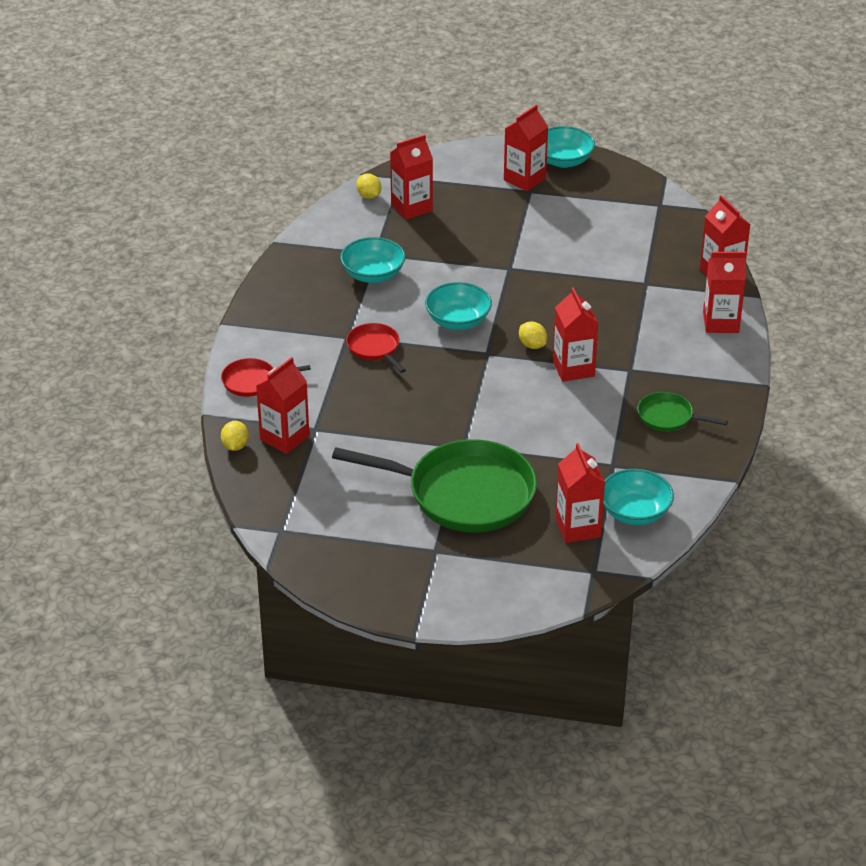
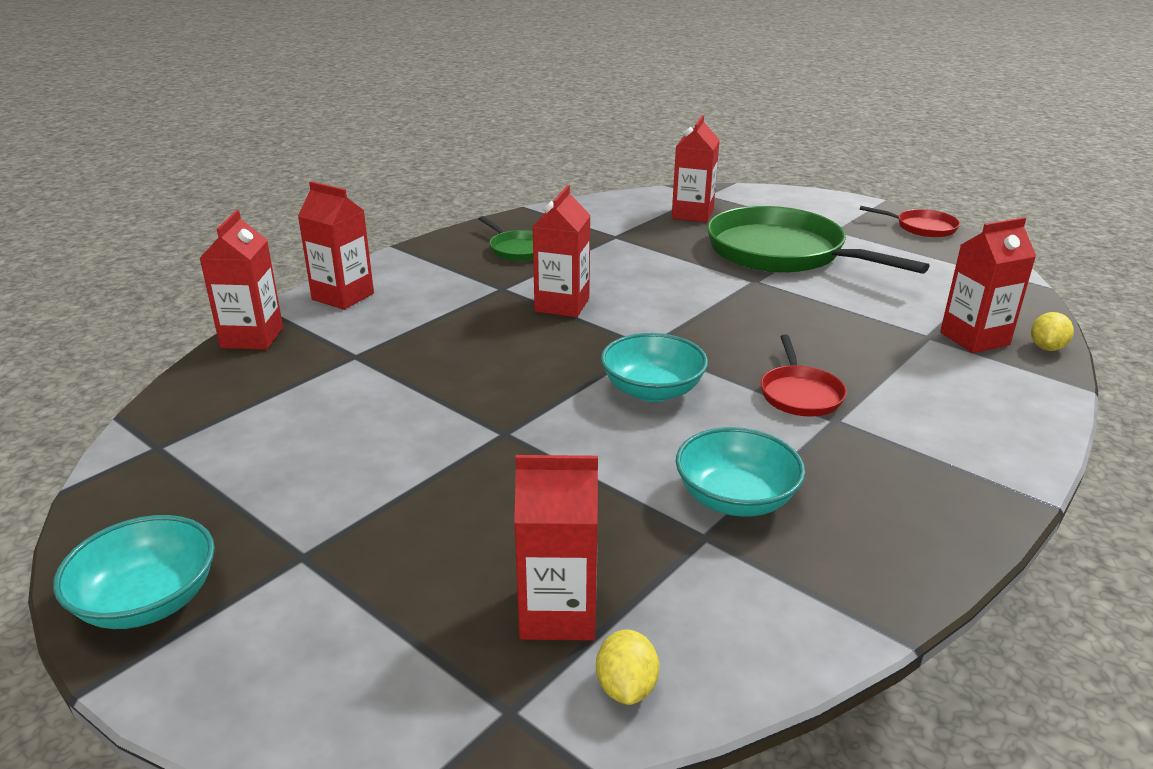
camera: 150 degrees left, 10 degrees down
(252, 381) = (1010, 407): red pan -> red pan (922, 227)
(524, 179) = (275, 587): red carton -> none
(532, 345) = (583, 337): yellow lemon -> none
(635, 512) = (632, 210): turquoise bowl -> none

